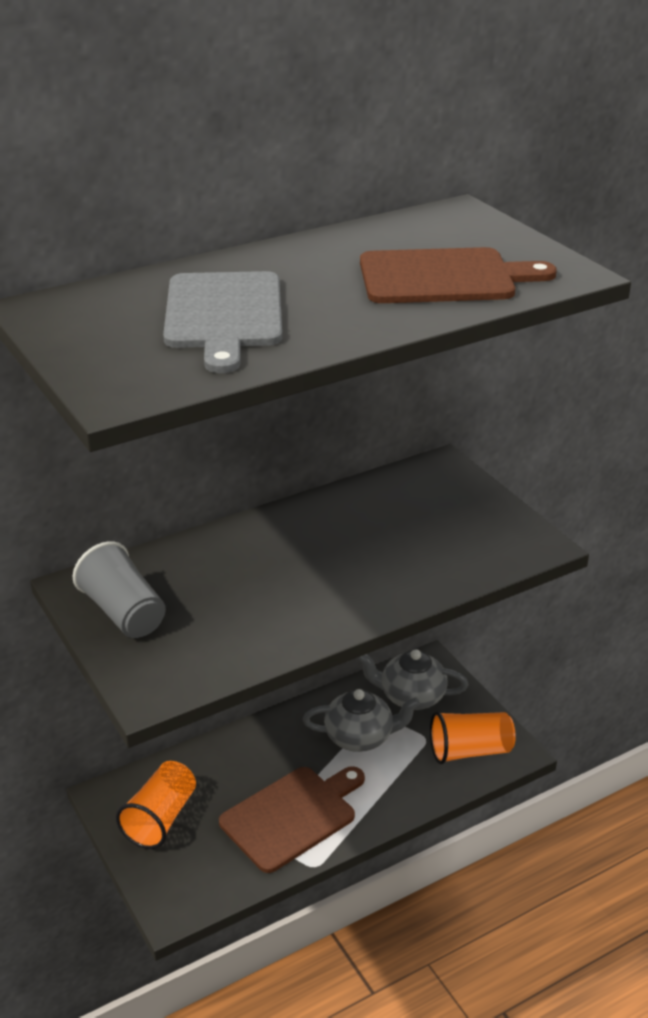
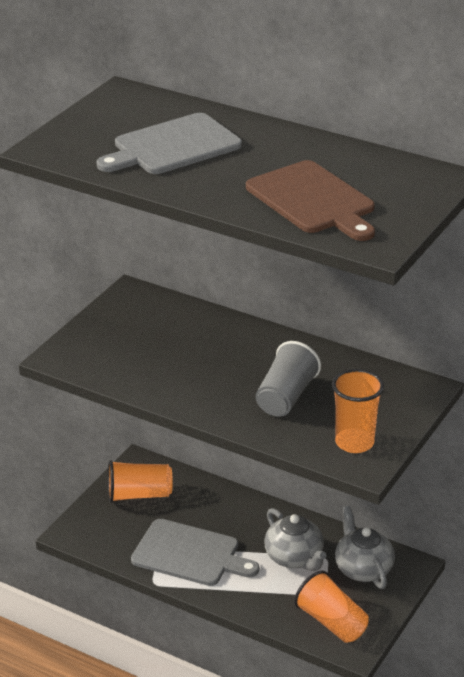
camera: 60 degrees right, 0 degrees up
(124, 613) = (122, 319): grey cup -> grey cup (286, 397)
(292, 816) = (190, 554): brown cutting board -> grey cutting board
(497, 537) = (354, 443): none -> orange cup

